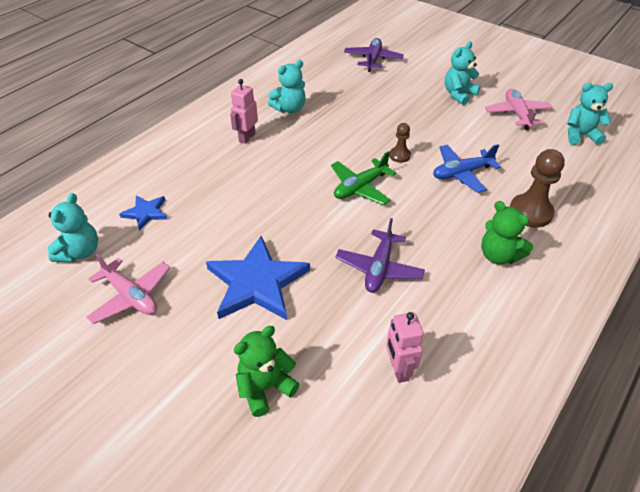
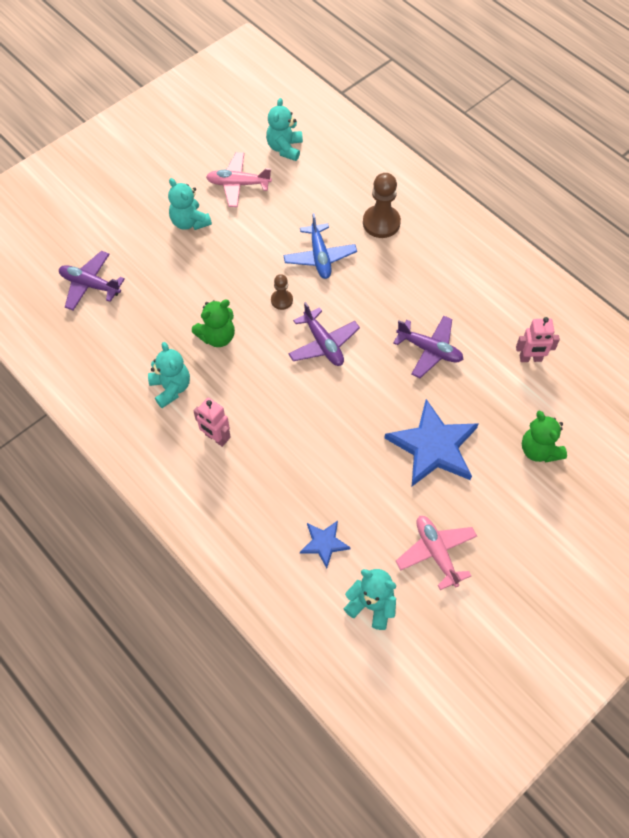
camera: 80 degrees left, 15 degrees up
(131, 296) = (436, 553): pink plane -> pink plane turned 75 degrees counterclockwise
(360, 187) = (323, 344): green plane -> purple plane
(498, 255) = (427, 261): green teddy bear -> green teddy bear (217, 336)

